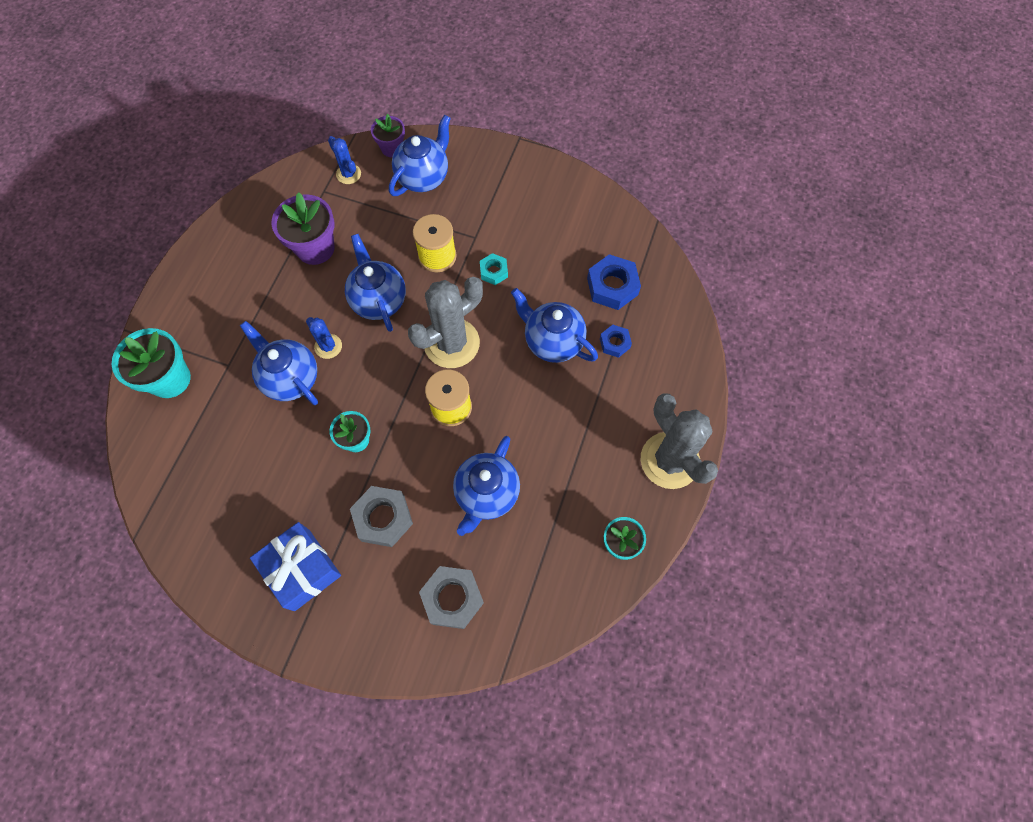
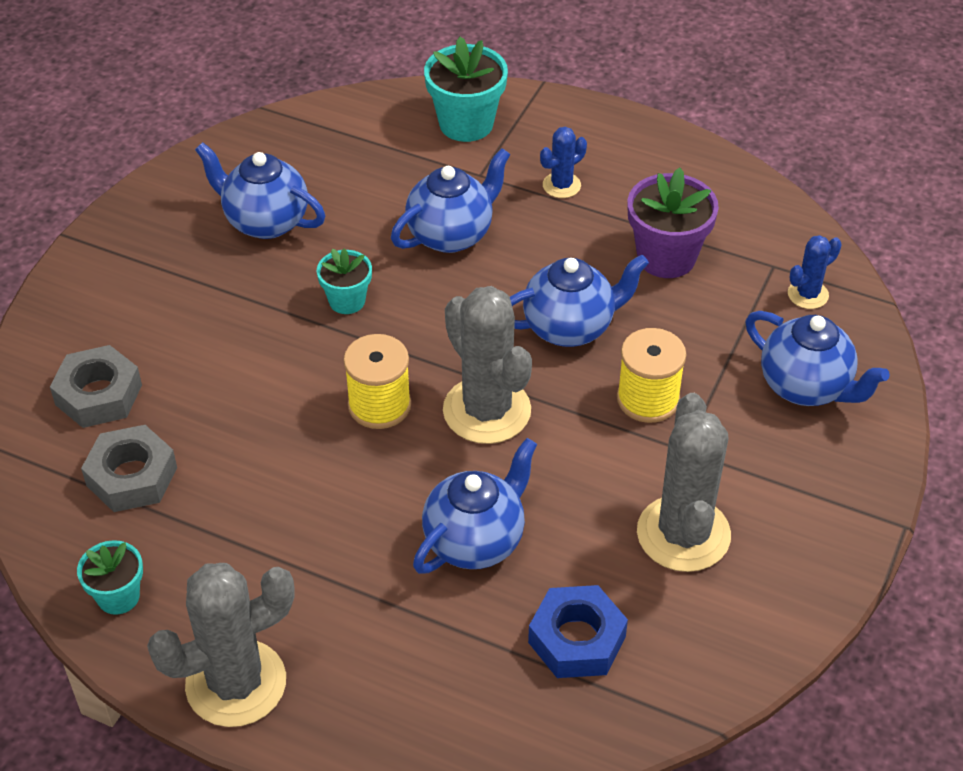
camera: 95 degrees right, 20 degrees down
(302, 569) = (180, 249): blue gift -> none
(328, 346) = (497, 272): blue cactus -> blue cactus (561, 185)
(383, 518) = (227, 327): grey nut -> grey nut (132, 476)
(392, 148) = (865, 348): purple flower pot -> none
(486, 494) = (235, 439): blue teapot -> blue teapot (265, 221)
(494, 271) = (615, 471): turquoise nut -> none
(535, 237) = (683, 534): none -> grey cactus
(614, 343) = (463, 630): blue nut -> none

